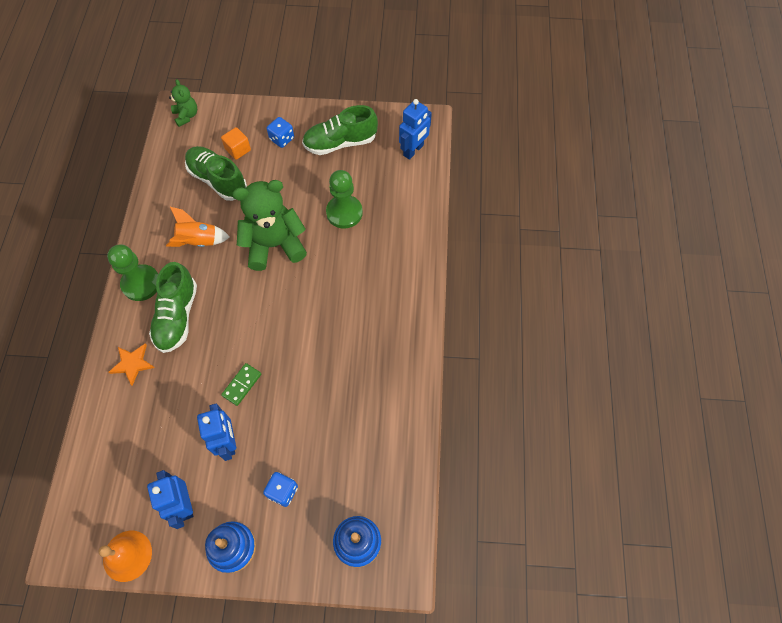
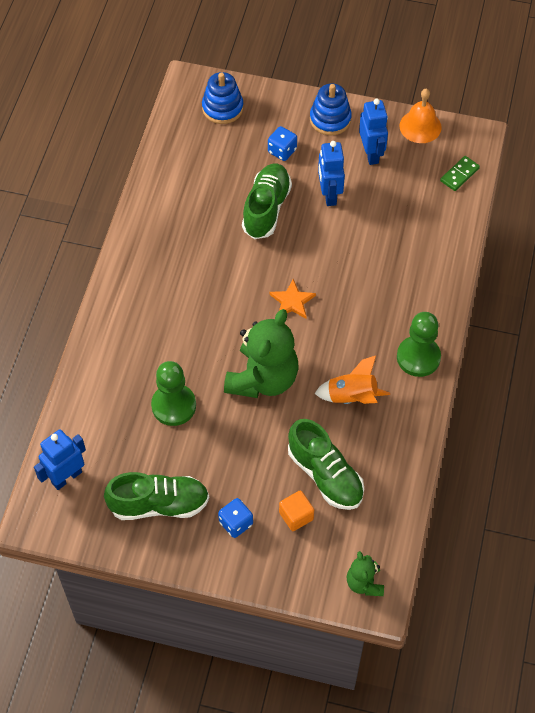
camera: 170 degrees left, 5 degrees down
(132, 364) = (423, 276): orange star -> orange star (292, 301)
(177, 316) = (377, 316): green shoe -> green shoe (266, 209)
(242, 385) = (312, 240): green domino -> green domino (459, 174)
(274, 245) = (263, 379): green teddy bear -> green teddy bear turned 60 degrees counterclockwise

